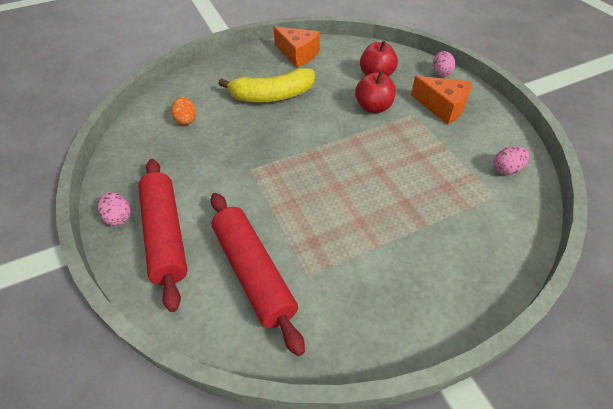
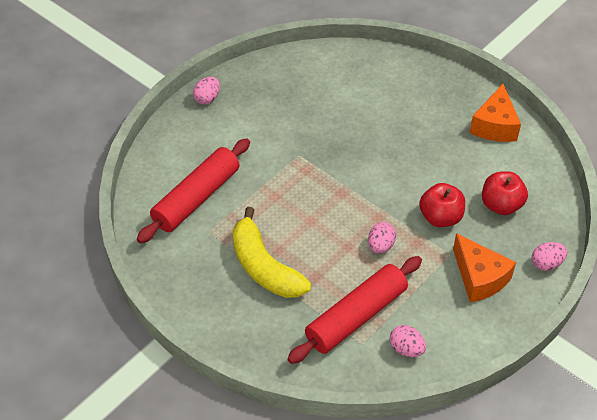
camera: 65 degrees right, 0 degrees up
(166, 235) = (205, 133): red rolling pin -> red rolling pin (356, 317)
(186, 120) = (335, 85): orange egg -> none
(272, 96) = (408, 132): yellow banana -> yellow banana (264, 267)
(388, 150) = (380, 246): none -> pink egg
(442, 107) = (479, 277): orange cheese -> orange cheese turned 45 degrees counterclockwise

